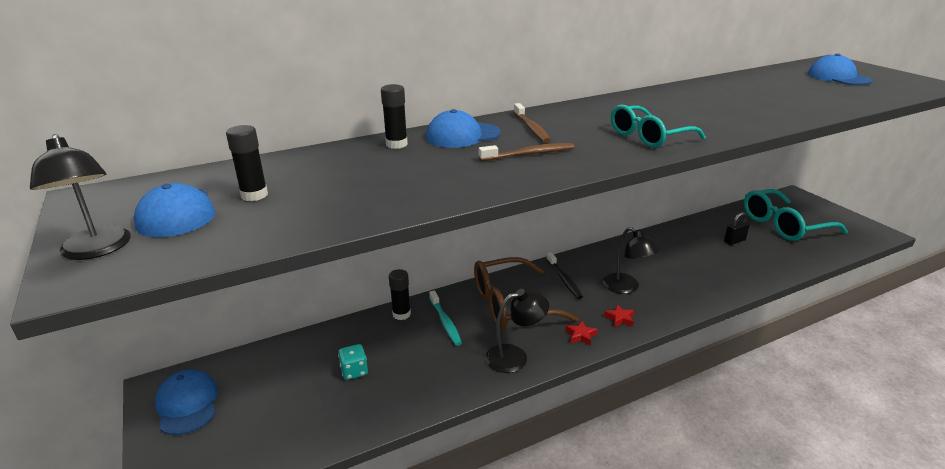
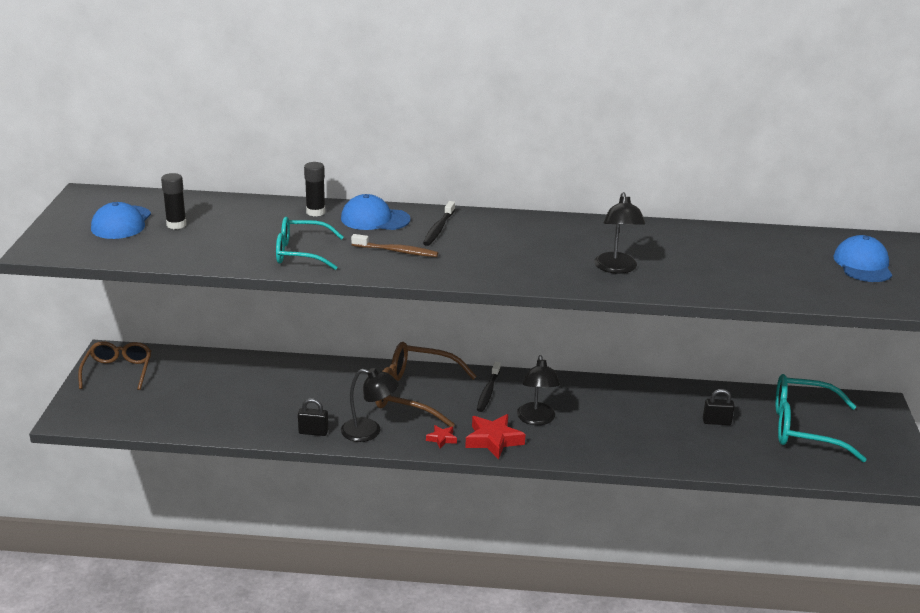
camera: 30 degrees right, 0 degrees up
(97, 250) = (62, 234): black lamp -> black lamp (616, 268)
(187, 404) = (118, 371): blue cap -> brown glasses
(354, 371) = (242, 394): turquoise dice -> none
(401, 314) = (318, 367): black glue stick -> none
(445, 322) = (345, 386): turquoise toothbrush -> none
(466, 380) = (313, 432): none -> black padlock
(531, 128) = (438, 229): brown toothbrush -> black toothbrush
(620, 319) = (493, 440): red star -> red star, size x1.91
(648, 137) = (518, 266): turquoise glasses -> turquoise glasses (300, 253)

